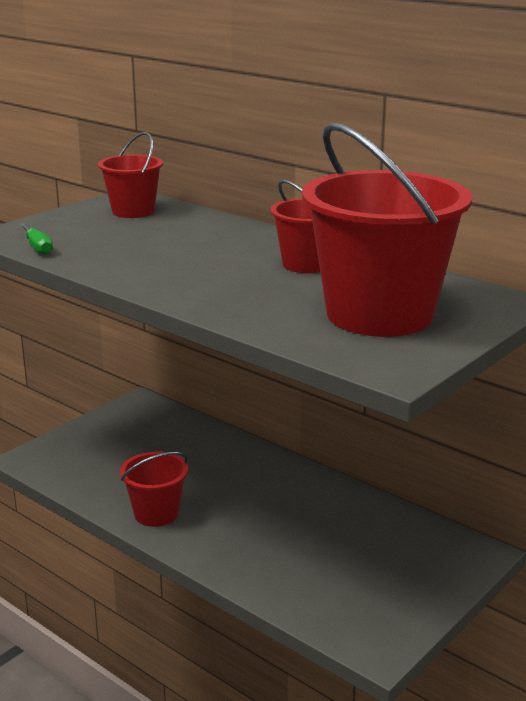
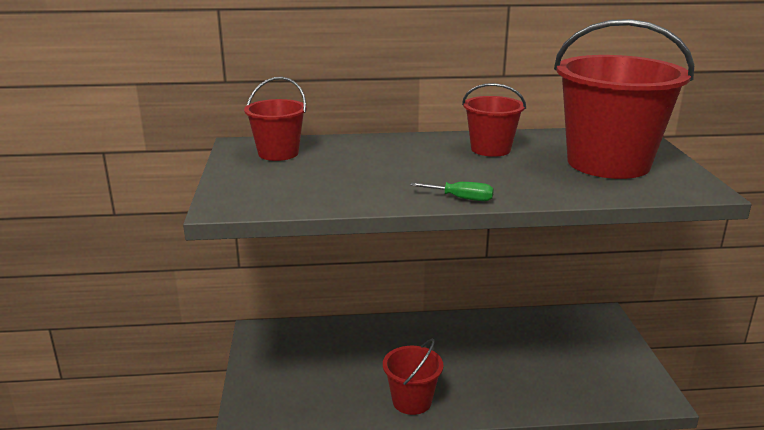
camera: 45 degrees left, 0 degrees up
(38, 247) = (286, 204): green screwdriver -> green screwdriver (461, 198)

